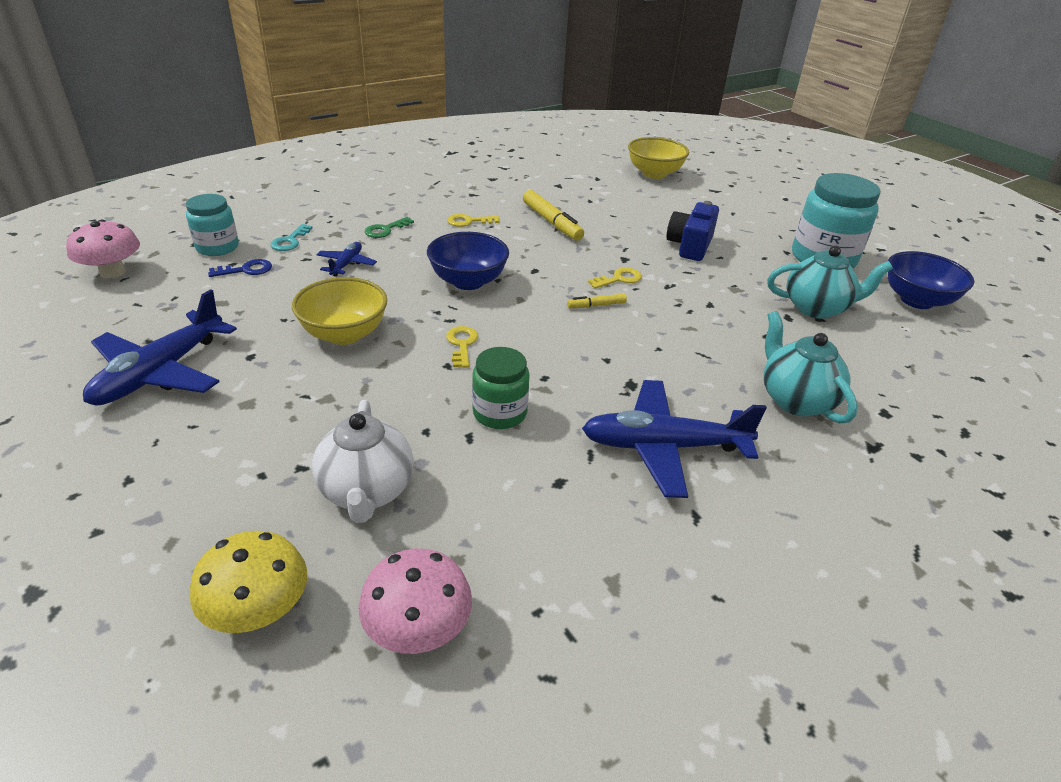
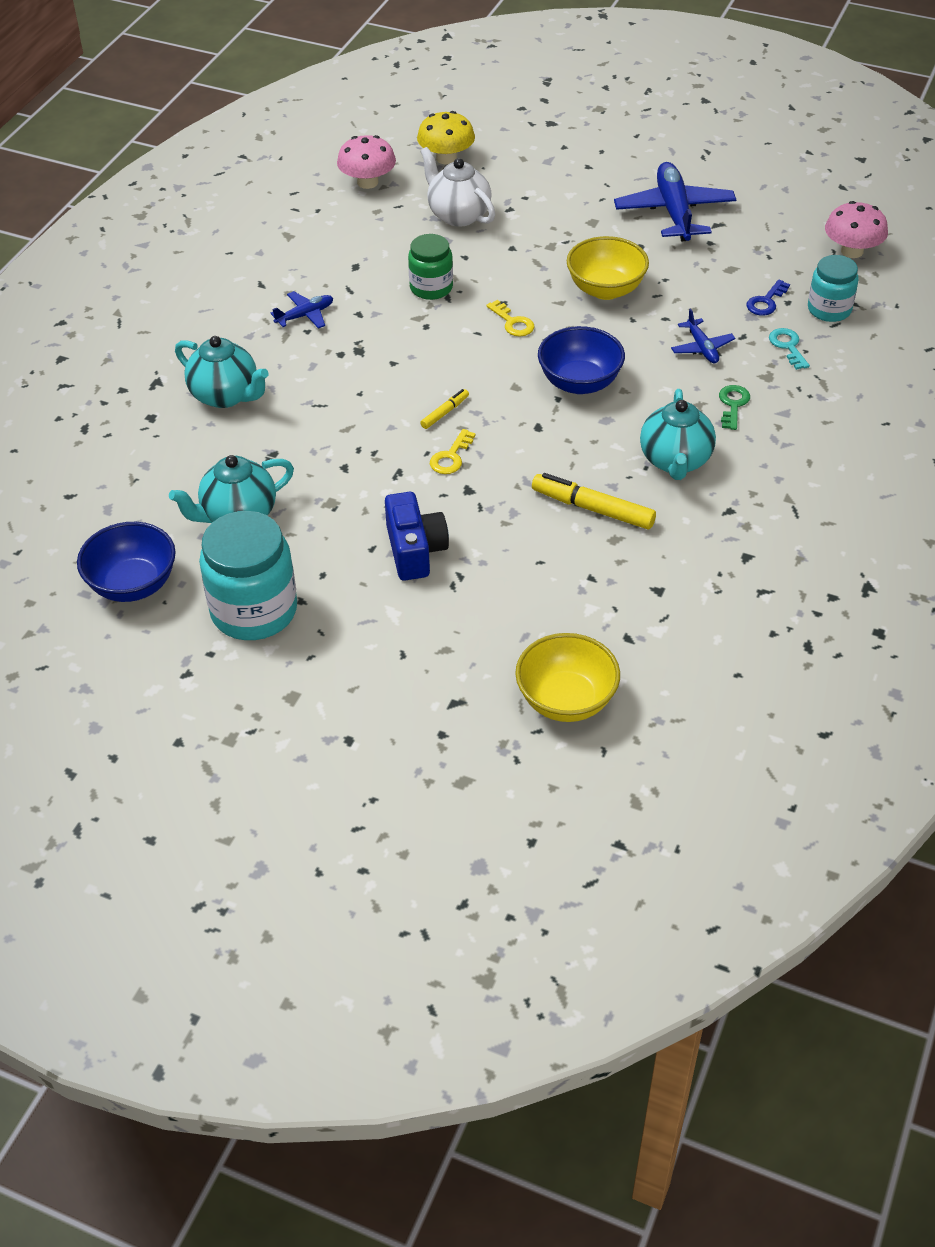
camera: 150 degrees right, 10 degrees up
(468, 221) = (675, 461): yellow key -> turquoise teapot
(663, 447) = (305, 315): blue plane -> blue plane, size x0.50

